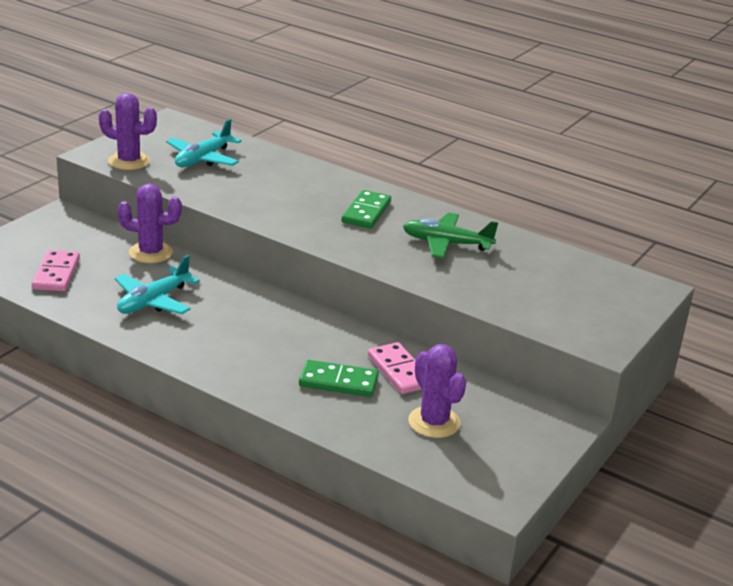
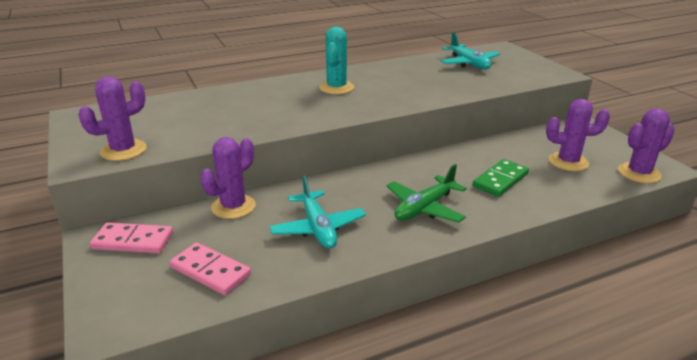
camera: 55 degrees left, 0 degrees up
(203, 159) = (171, 119): turquoise plane -> turquoise plane (469, 63)
(366, 212) = (336, 88): green domino -> turquoise cactus
(399, 371) = (499, 155): pink domino -> pink domino (133, 241)
(446, 243) = (406, 78): green plane -> green plane (424, 208)
(458, 479) = (639, 173): none -> purple cactus

